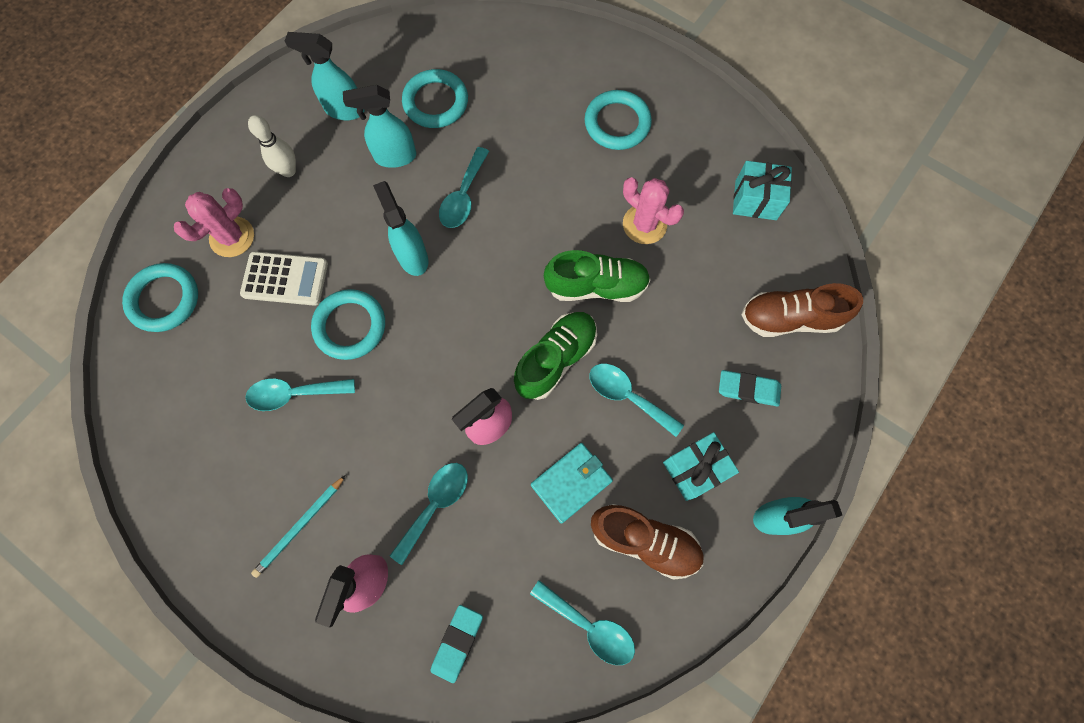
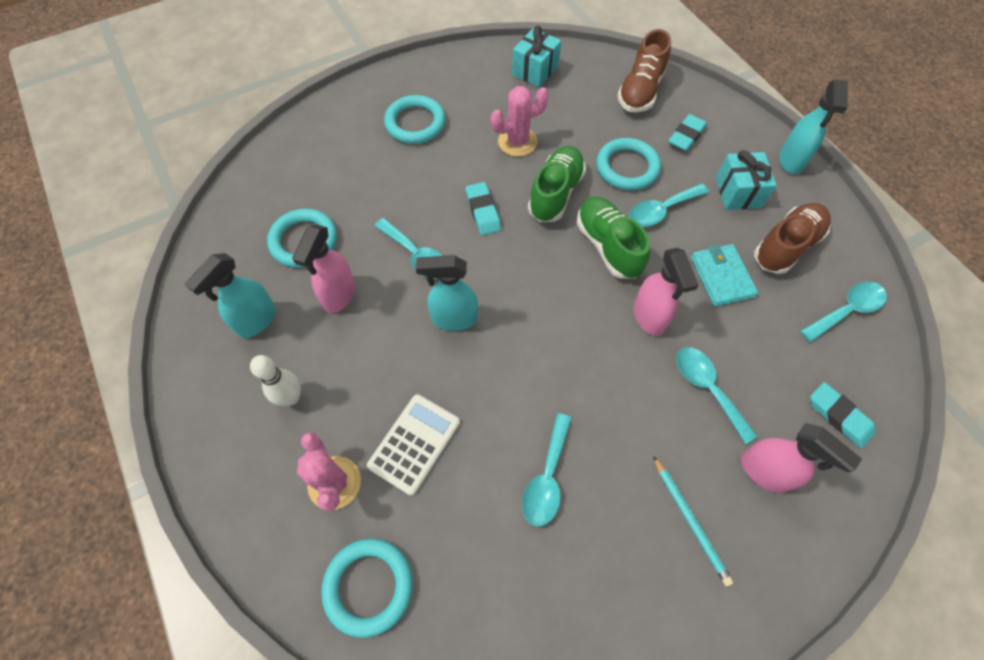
camera: 65 degrees left, 10 degrees down
(350, 326) = (498, 399): turquoise ring -> turquoise ring (627, 167)
(394, 157) = (339, 295): turquoise spray bottle -> pink spray bottle
(540, 230) = (483, 211): none -> turquoise eraser

